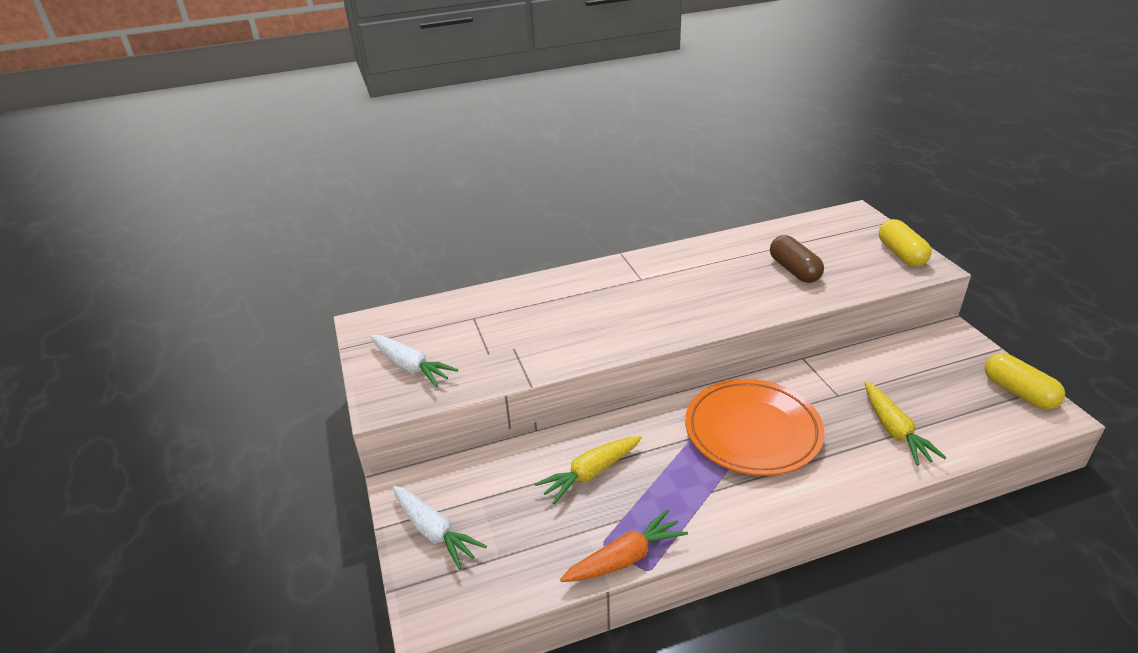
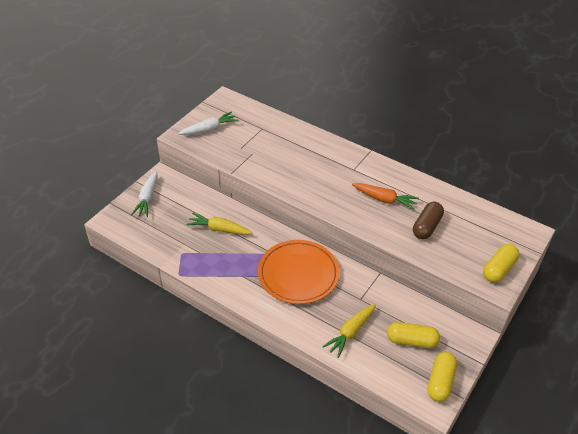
camera: 50 degrees right, 10 degrees up
(410, 367) = (209, 129): white carrot -> white carrot turned 120 degrees counterclockwise
(625, 558) = (179, 264): orange carrot -> orange carrot (384, 199)
(938, 385) = (411, 341): none -> yellow capsule

